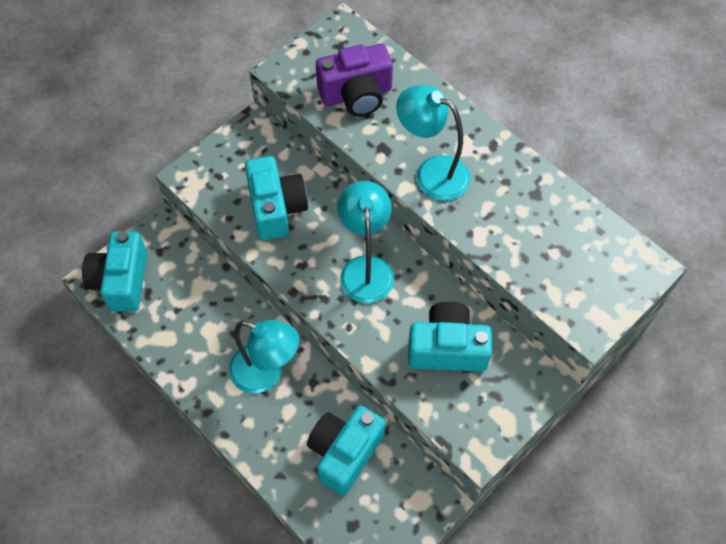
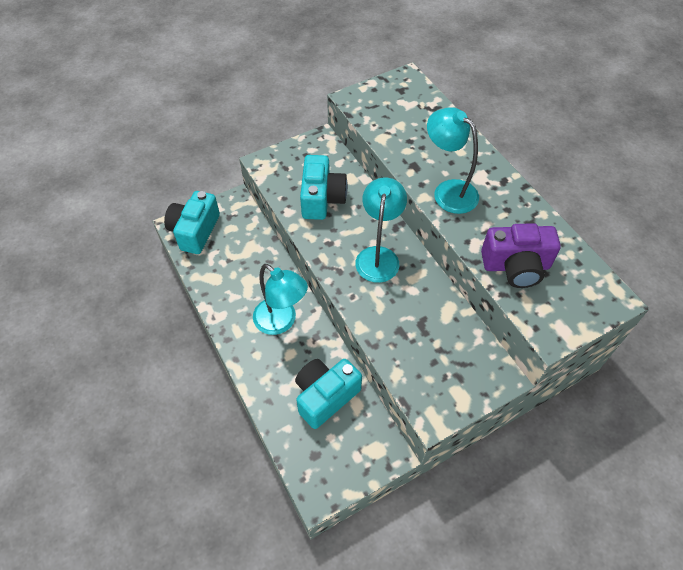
camera: 15 degrees right, 5 degrees down
(356, 95) = (404, 125): purple camera -> purple camera (516, 266)
(447, 348) = (427, 330): turquoise camera -> none

